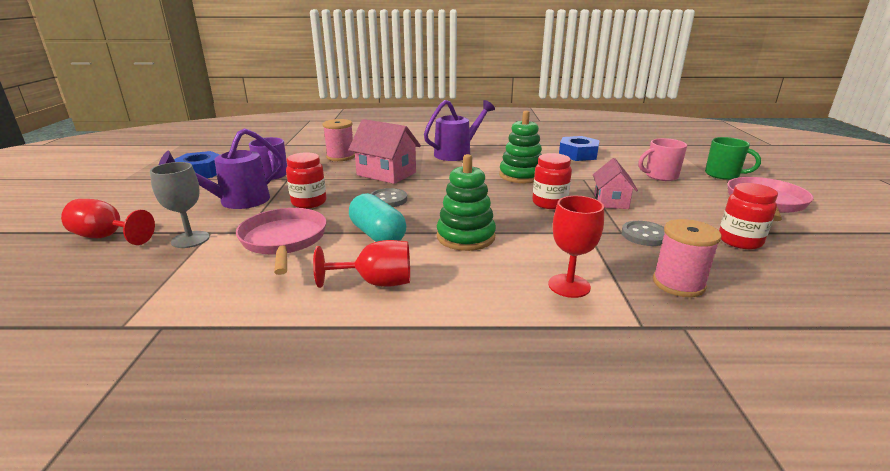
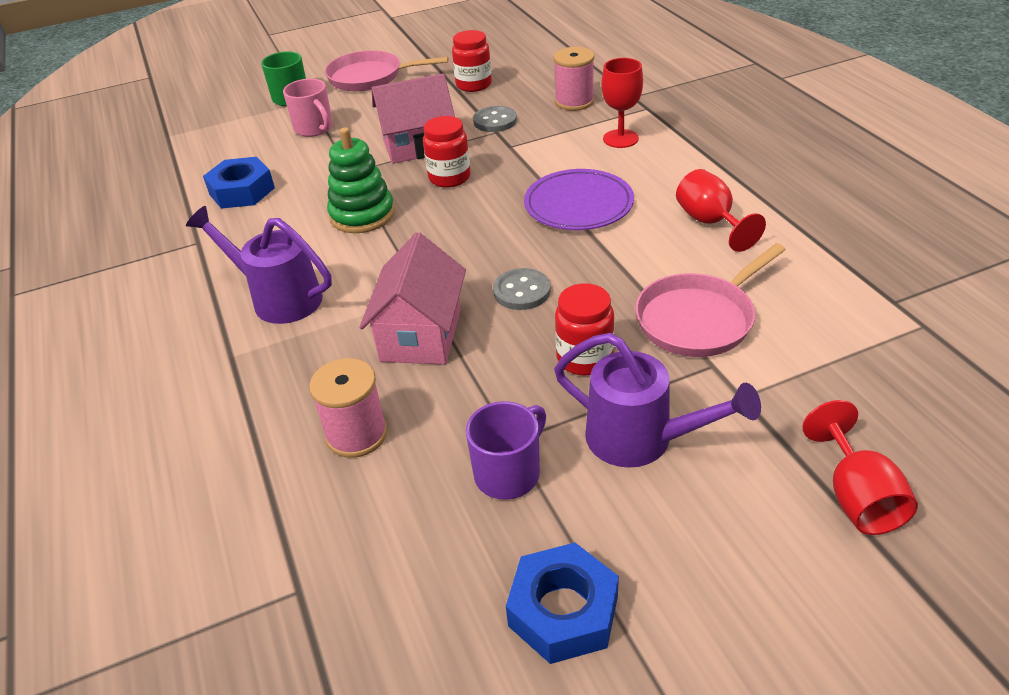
camera: 110 degrees left, 15 degrees up
(190, 239) = (775, 400): grey goblet -> none
(377, 235) = (624, 259): turquoise capsule -> none
(465, 237) = (578, 204): green stacking toy -> purple plate
(611, 201) = (418, 146): pink house -> pink house, size x1.52

